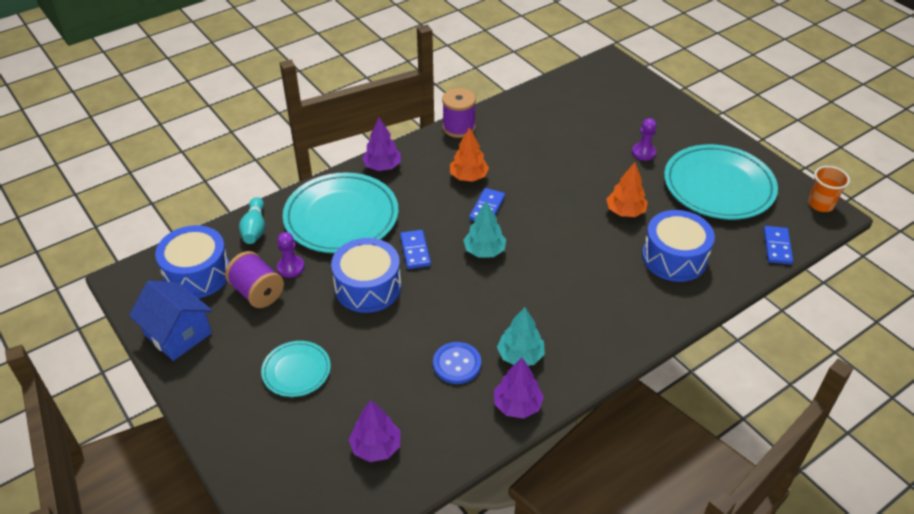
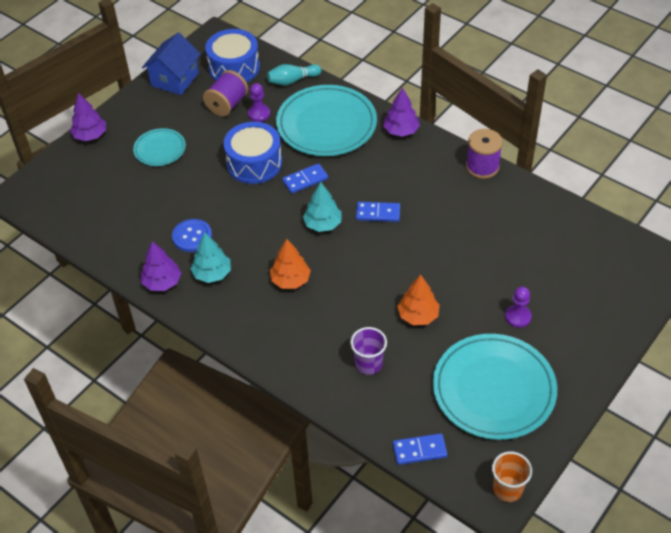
camera: 75 degrees right, 5 degrees up
(376, 447) = (105, 211): purple tree -> purple tree (90, 135)
(468, 177) = (414, 191): orange tree -> orange tree (290, 280)
(674, 257) = (368, 364): blue drum -> purple cup

